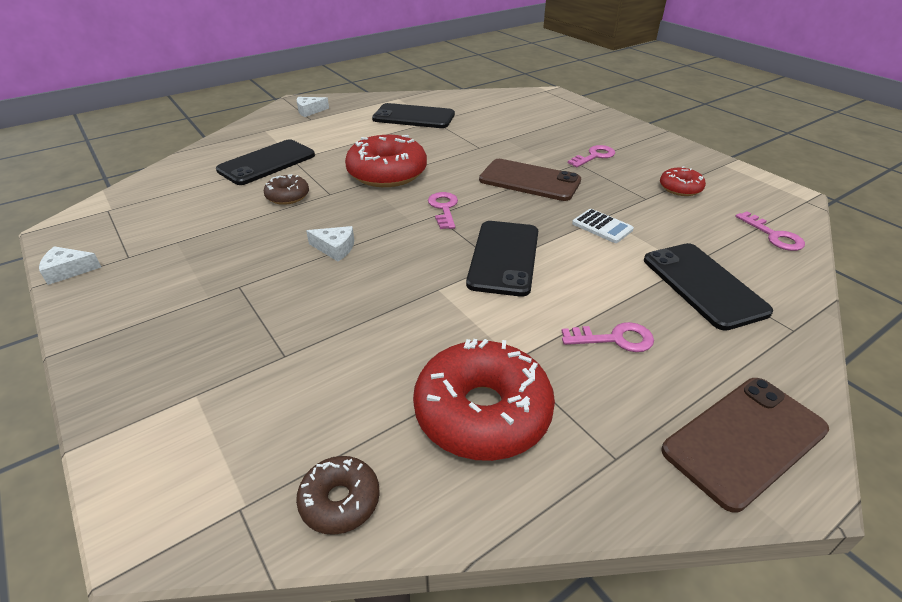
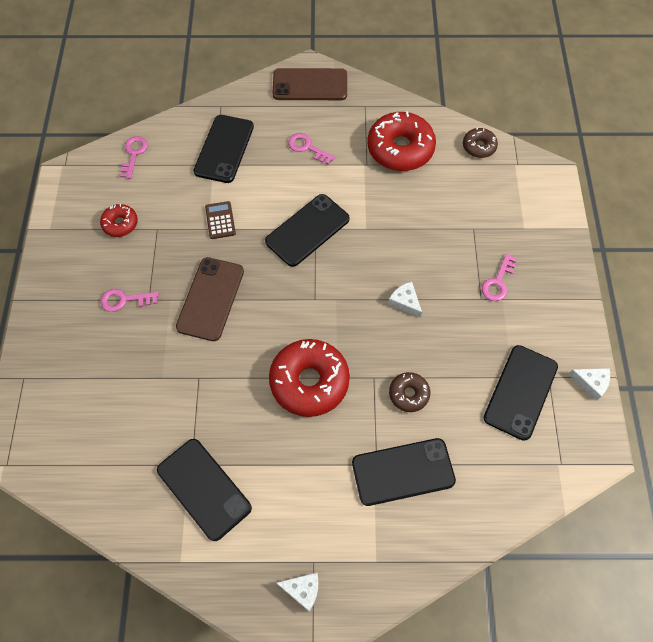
camera: 145 degrees left, 25 degrees up
(163, 235) = (520, 392): none -> black phone
(444, 208) = (303, 302): pink key -> pink key (498, 282)
(529, 180) = (210, 299): brown phone -> brown phone turned 45 degrees clockwise
(602, 226) = (220, 220): white calculator -> brown calculator

